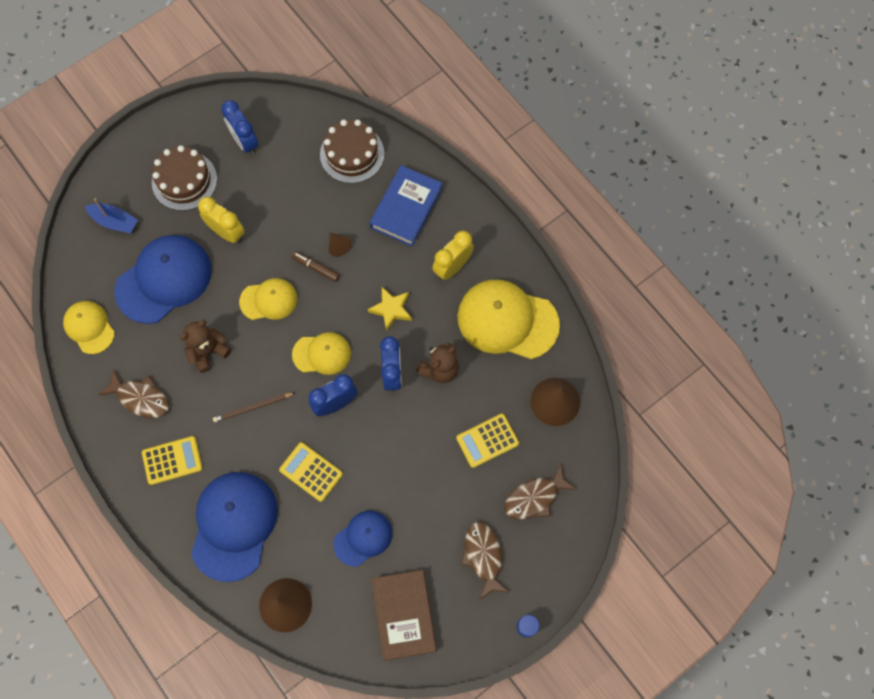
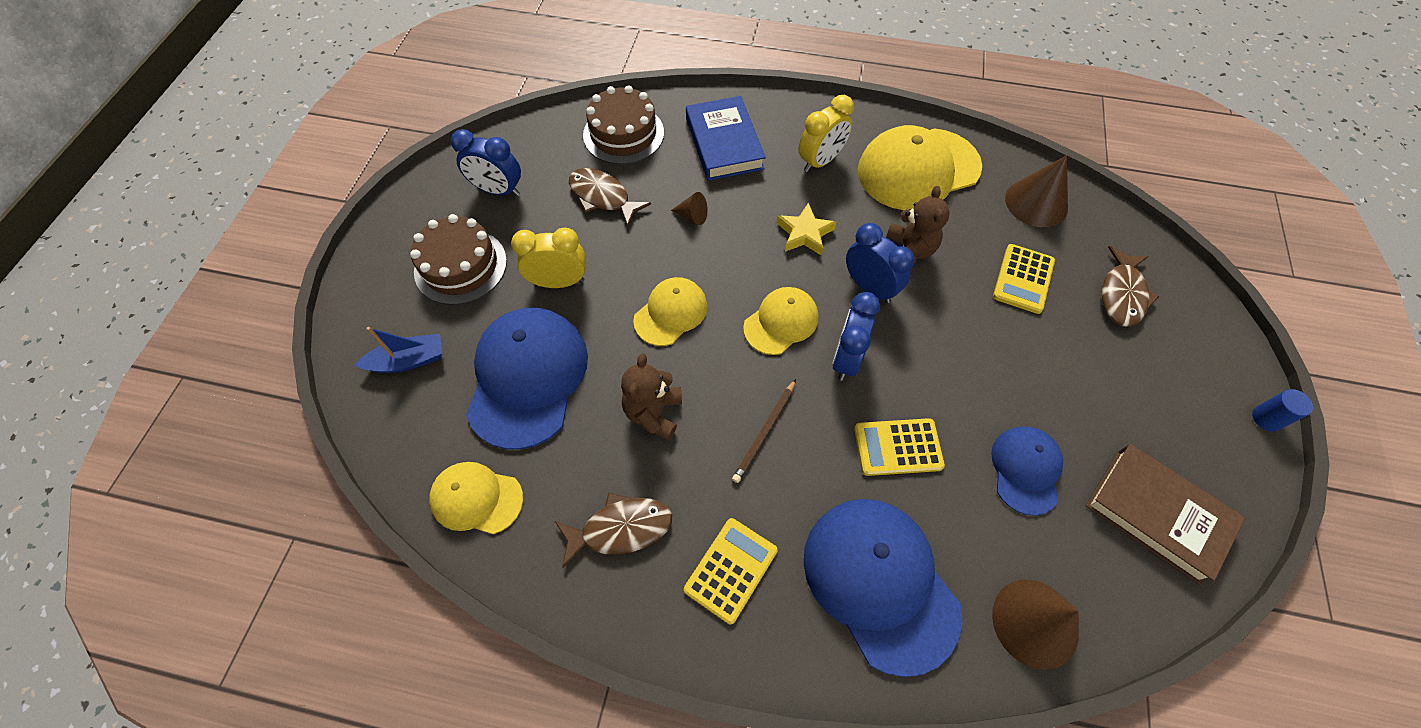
camera: 40 degrees left, 10 degrees down
(316, 268) = (690, 249): brown marker -> none
(452, 267) = (820, 161): yellow clock -> yellow clock turned 135 degrees counterclockwise
(483, 556) = (1149, 386): brown fish -> brown fish (603, 197)

